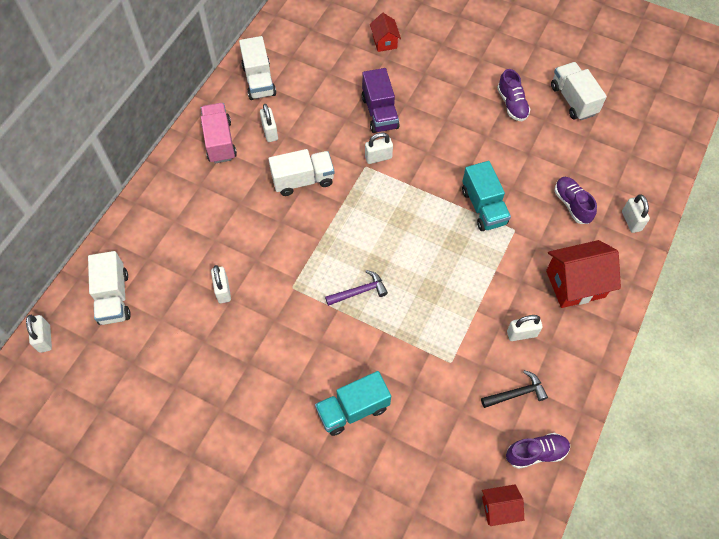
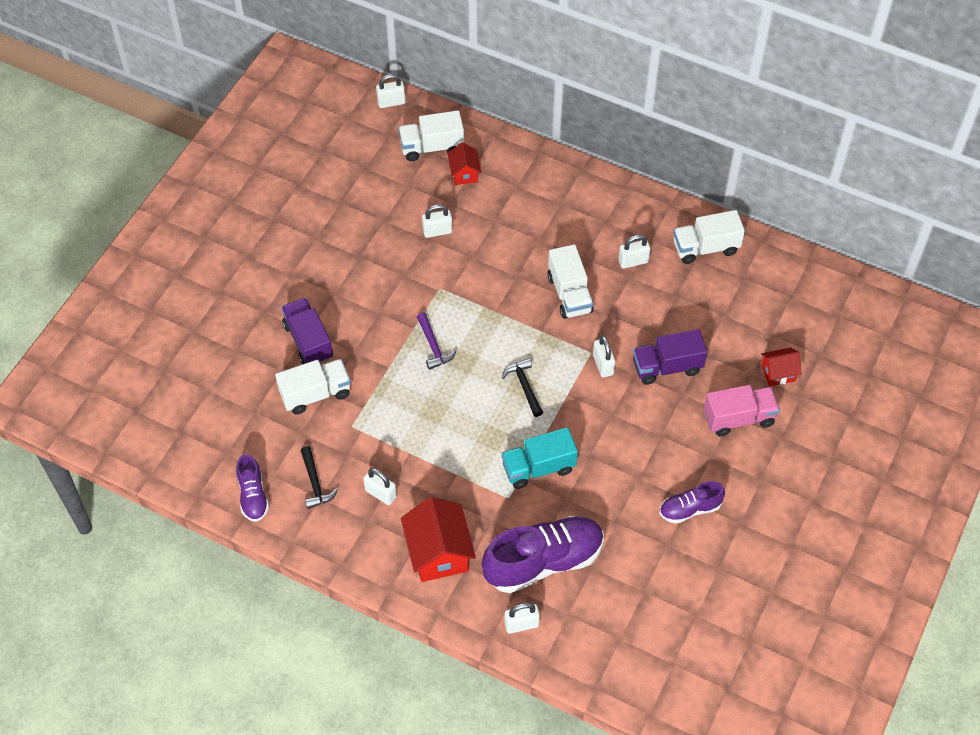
camera: 90 degrees right, 5 degrees down
(219, 141) = (617, 217): pink truck -> pink truck (738, 418)
(353, 409) = (308, 341): turquoise truck -> purple truck
(402, 216) = (524, 386): none -> black hammer
(499, 508) = (203, 459): red house -> red house (464, 173)
(521, 334) = (380, 493): white padlock -> white padlock turned 45 degrees counterclockwise
(572, 204) = (543, 561): purple shoe -> purple shoe, size x1.91
(573, 100) = (702, 581): white truck -> white truck (315, 394)

